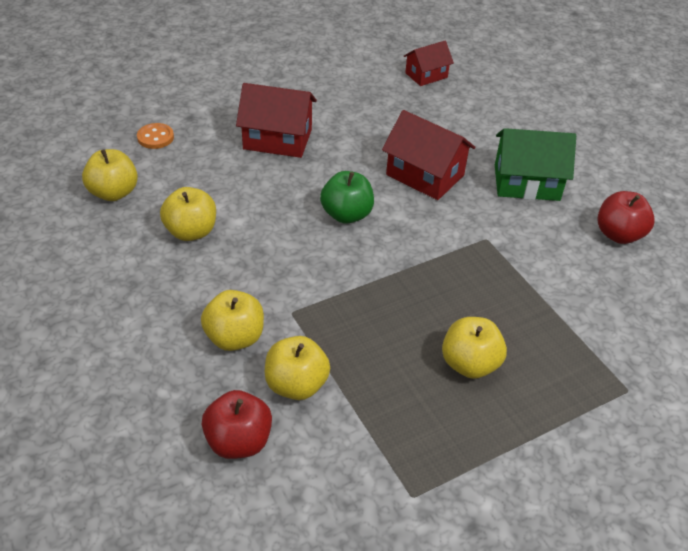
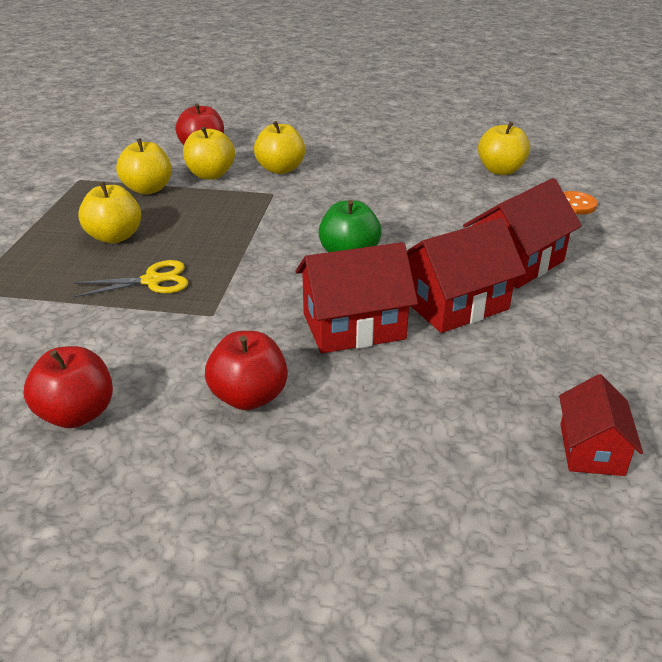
camera: 130 degrees right, 10 degrees down
(191, 232) = (413, 184): yellow apple -> yellow apple (148, 189)
(356, 146) = (455, 304): none -> red house
(491, 293) = (152, 281): none -> yellow scissors
(526, 182) = (249, 397): green house -> red apple

